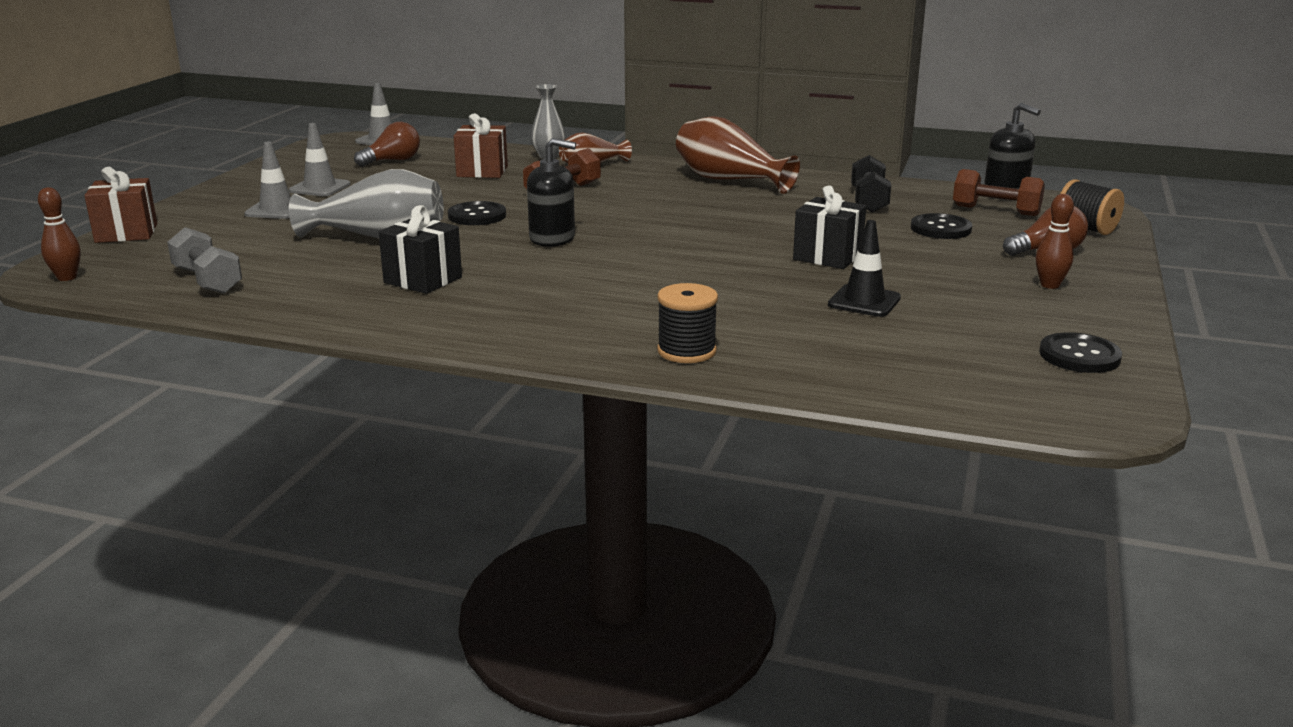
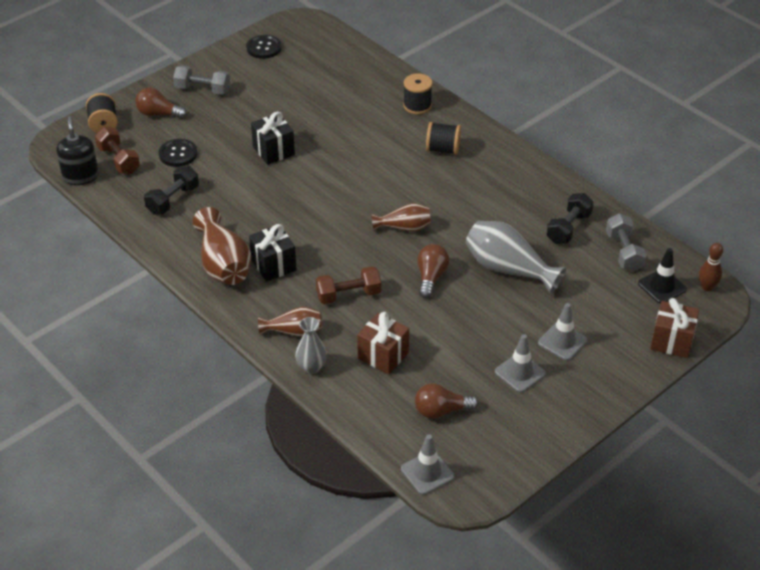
camera: 150 degrees left, 20 degrees up
(306, 283) = (568, 228): none -> black dumbbell
(423, 280) = (504, 208): black gift -> black gift (273, 265)
(477, 216) = (431, 277): black button -> brown light bulb
(552, 238) = (404, 227): black soap dispenser -> brown vase
(578, 312) = (443, 149): none -> black spool
(864, 301) = (303, 109): black traffic cone -> black traffic cone (662, 286)
(1050, 285) = (202, 89): brown bowling pin -> grey dumbbell

